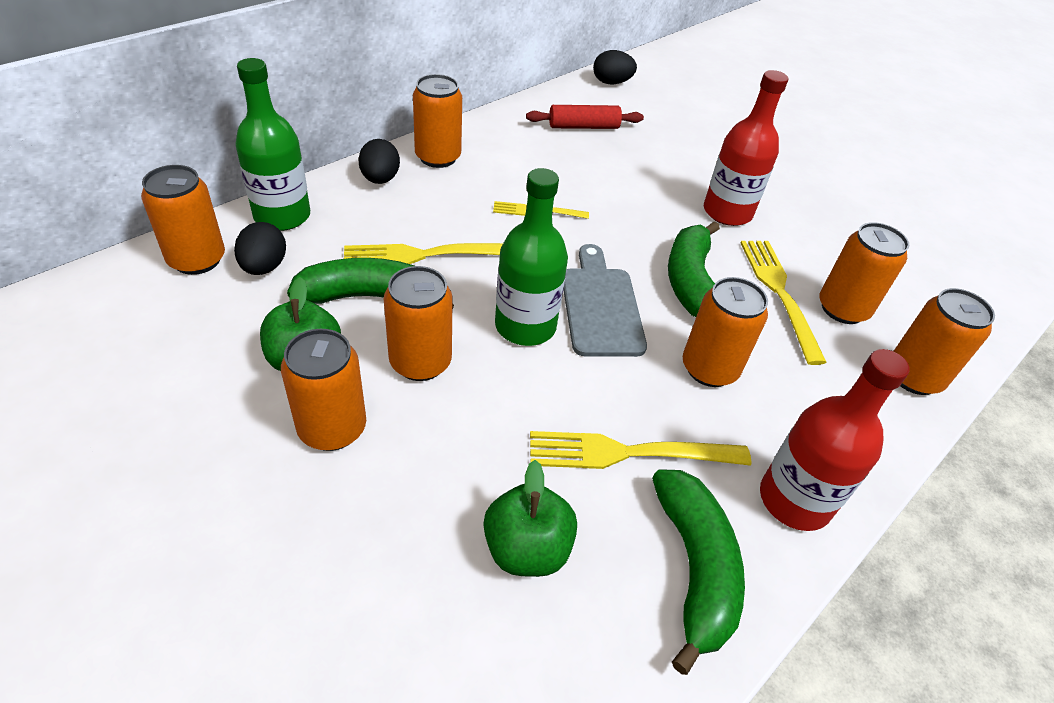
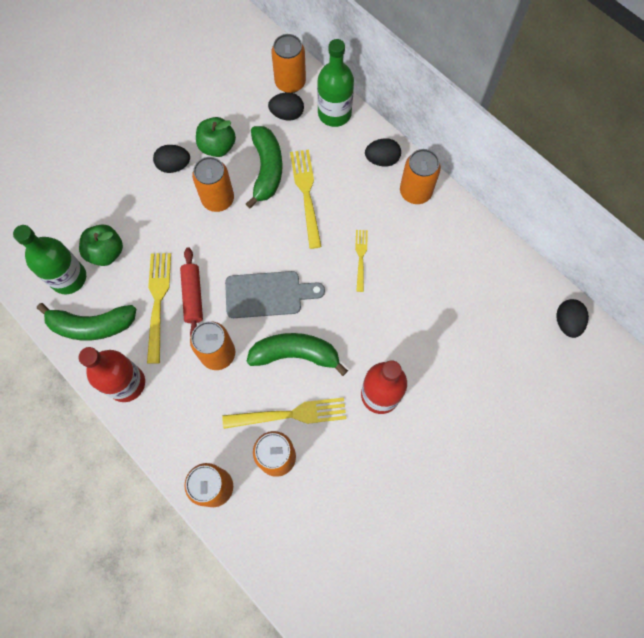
camera: 95 degrees right, 25 degrees up
(332, 428) = (174, 166): orange can -> black egg
(525, 326) = (248, 251): green bottle -> green bottle (69, 278)
(583, 127) = (482, 294): red rolling pin -> red rolling pin (193, 296)

